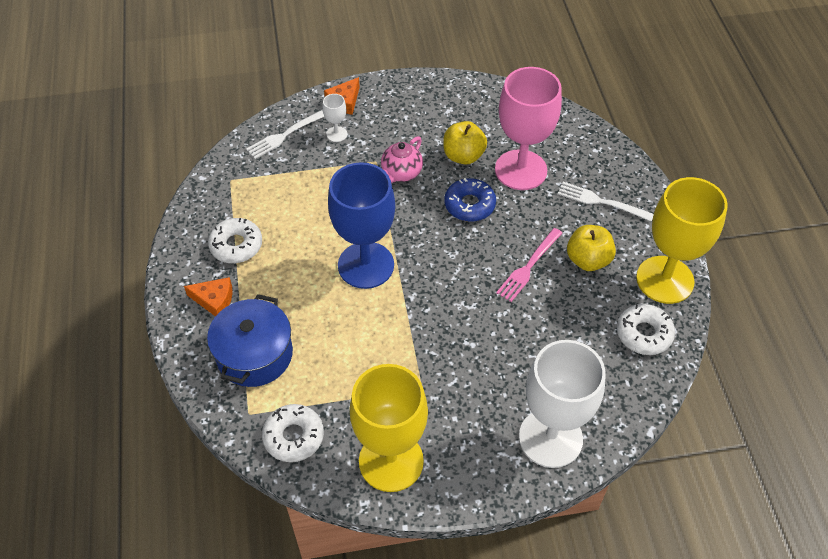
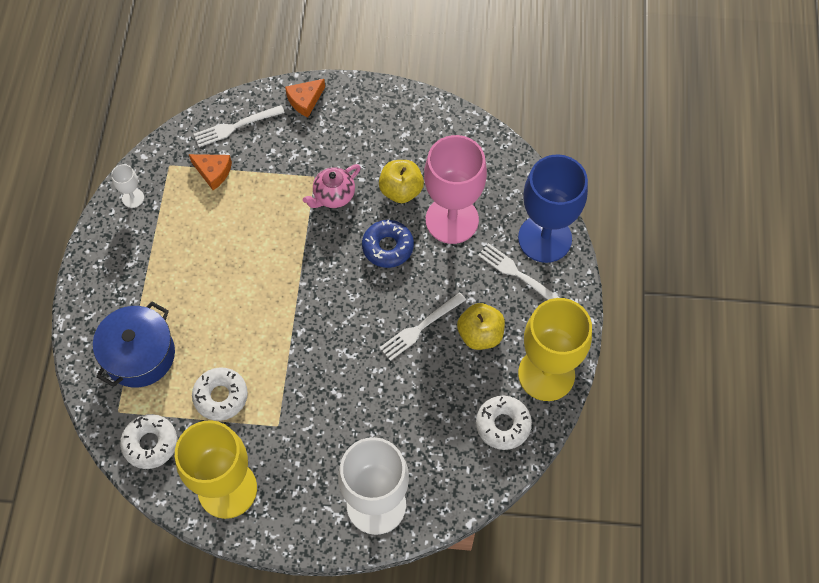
camera: 15 degrees right, 10 degrees up
(214, 300) = (119, 291): orange cheese -> orange cheese (213, 172)
(236, 245) = (155, 238): white donut -> white donut (221, 396)
(336, 134) = (285, 137): white goblet -> white goblet (133, 198)
(366, 265) = (267, 288): blue goblet -> blue goblet (544, 238)
(528, 267) = (420, 328): pink fork -> white fork

